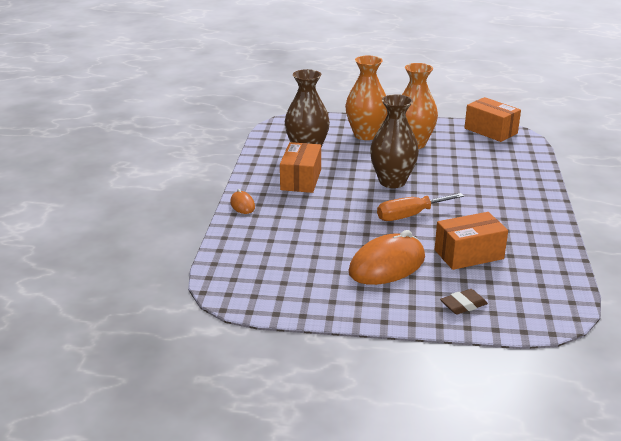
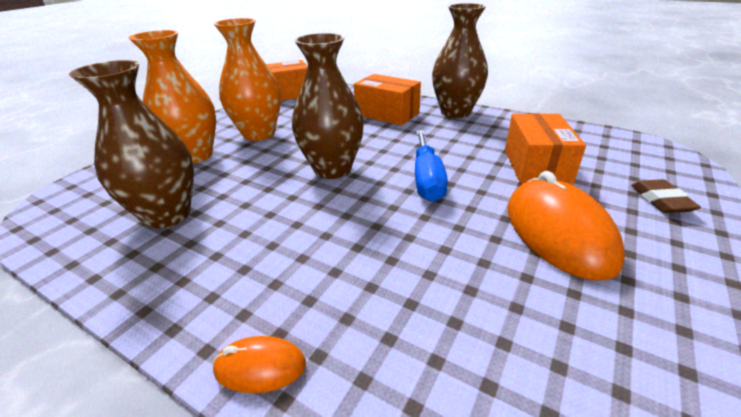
camera: 65 degrees left, 5 degrees up
(301, 180) = (245, 247): orange box -> orange box (387, 114)
(410, 215) = (427, 179): orange screwdriver -> blue screwdriver
(539, 210) = (455, 112): none -> brown vase

